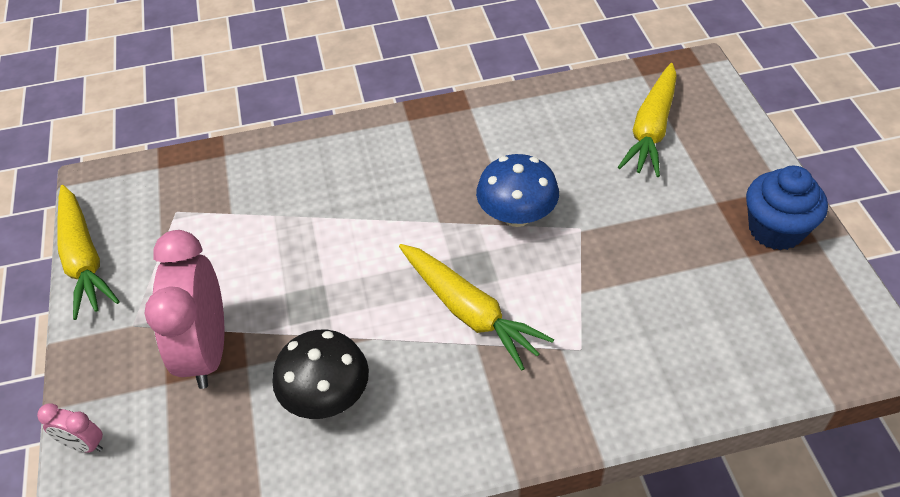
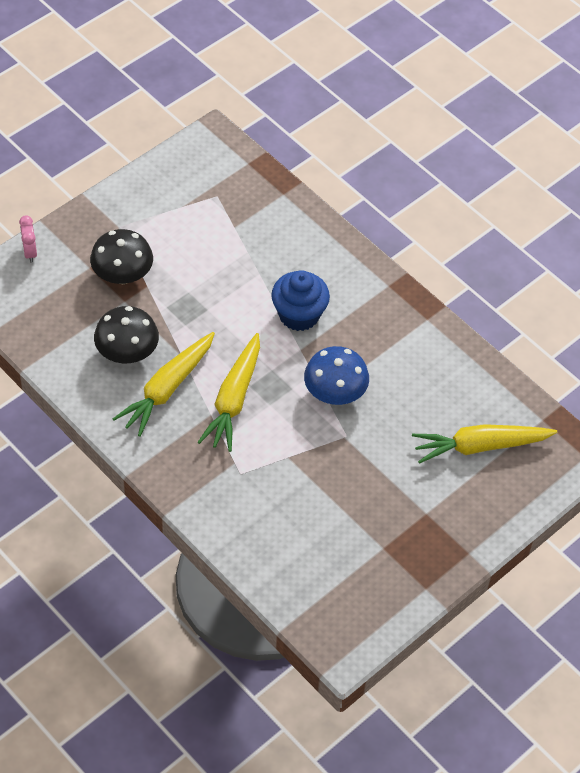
camera: 55 degrees right, 5 degrees up
(84, 259) = (150, 171): yellow carrot -> yellow carrot (167, 389)
(206, 351) = (122, 275): pink clock -> black mushroom
(775, 230) = (420, 559): blue cupcake -> blue cupcake (299, 315)

